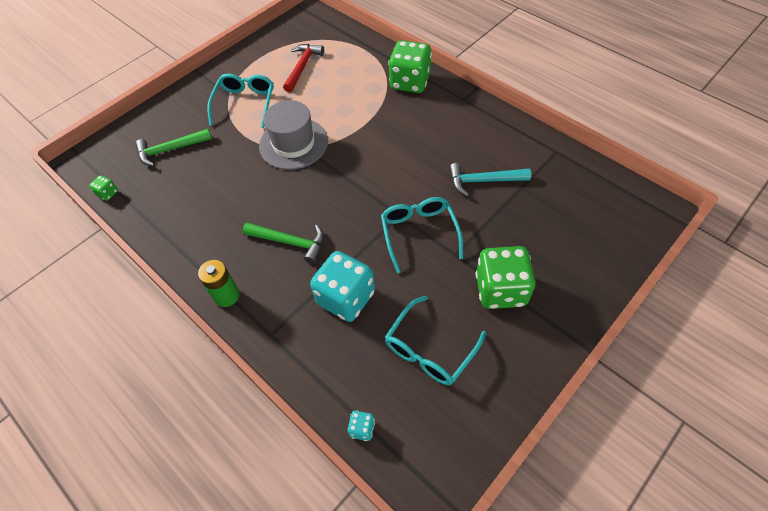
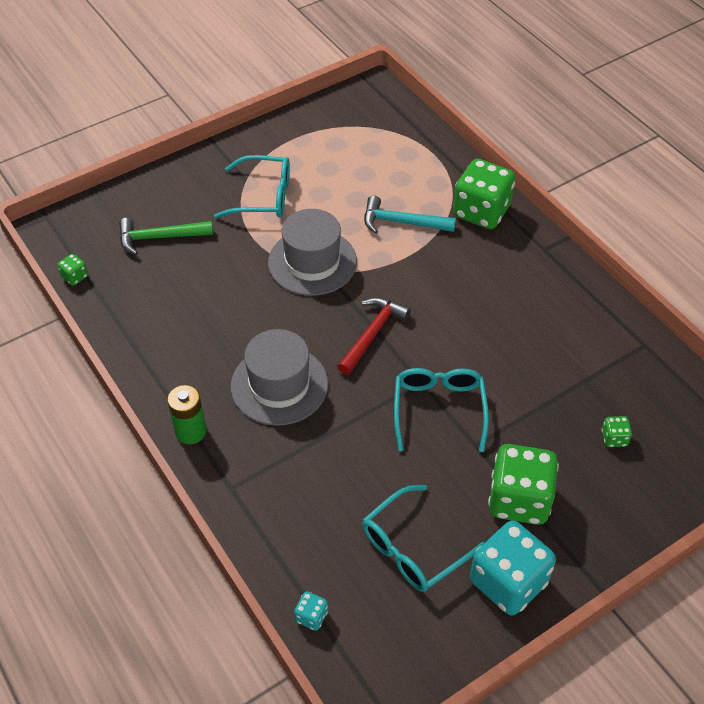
camera: 10 degrees right, 5 degrees down
(245, 103) = (264, 196): turquoise glasses -> turquoise glasses turned 75 degrees clockwise
(290, 242) = (279, 385): green hammer -> grey hat
(302, 67) = (347, 162): red hammer -> red hammer (372, 334)
(346, 298) = (330, 466): turquoise dice -> turquoise dice (508, 582)
(483, 181) = (538, 362): turquoise hammer -> turquoise hammer (402, 222)
(557, 225) = (614, 438): none -> green dice

